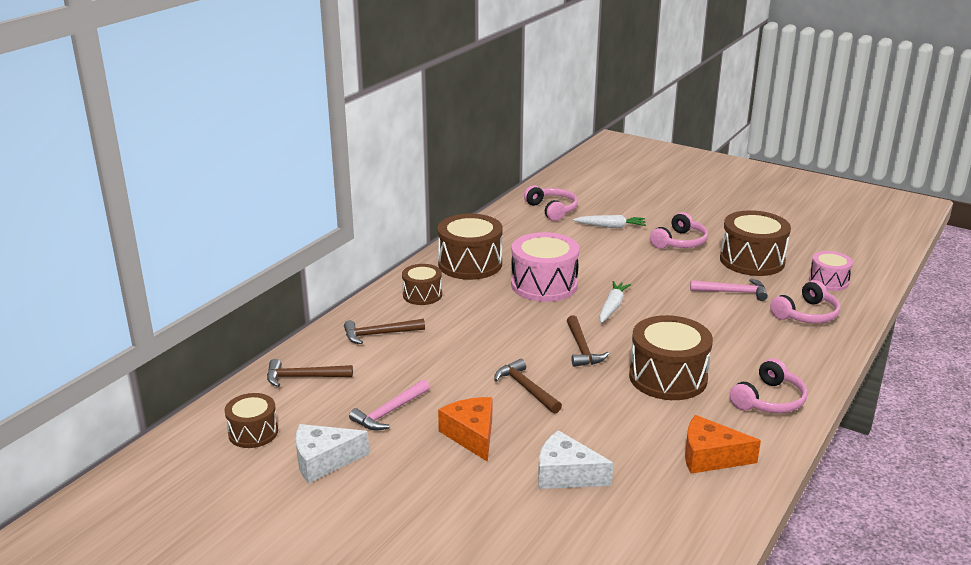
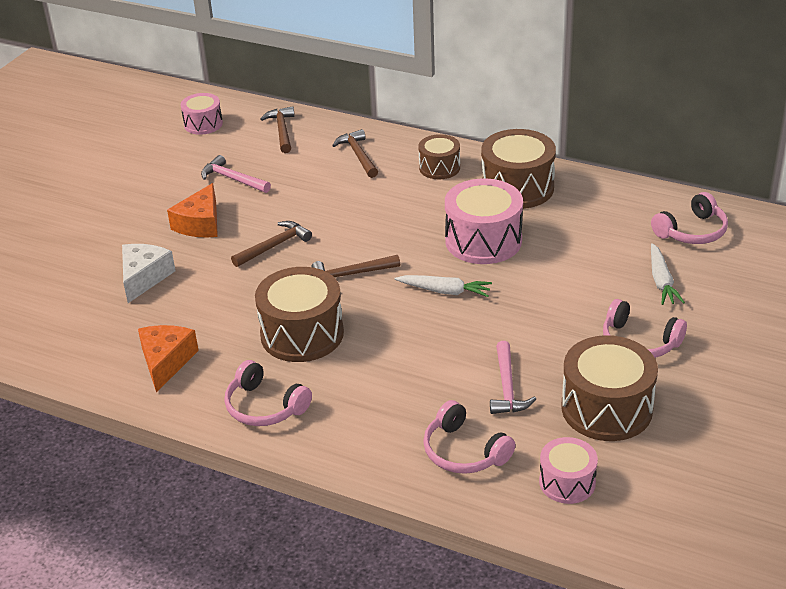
camera: 85 degrees right, 10 degrees up
(253, 432) = (203, 124): brown drum -> pink drum
(323, 461) = (166, 160): white cheese -> none
(471, 435) = (200, 224): orange cheese -> orange cheese turned 135 degrees clockwise

